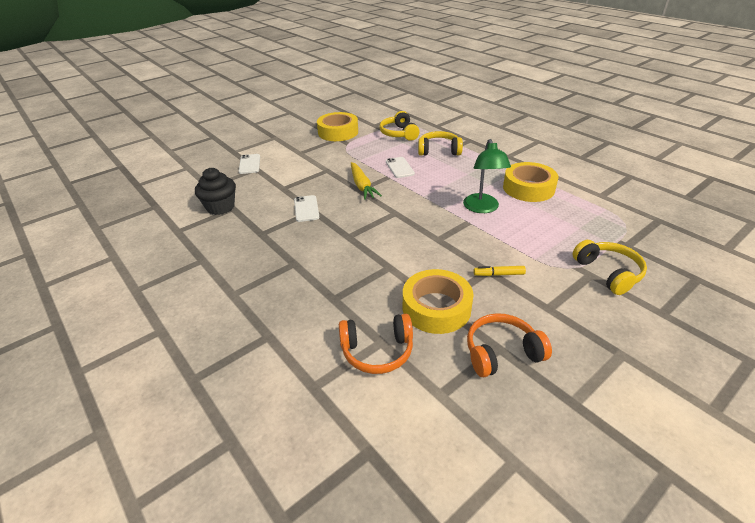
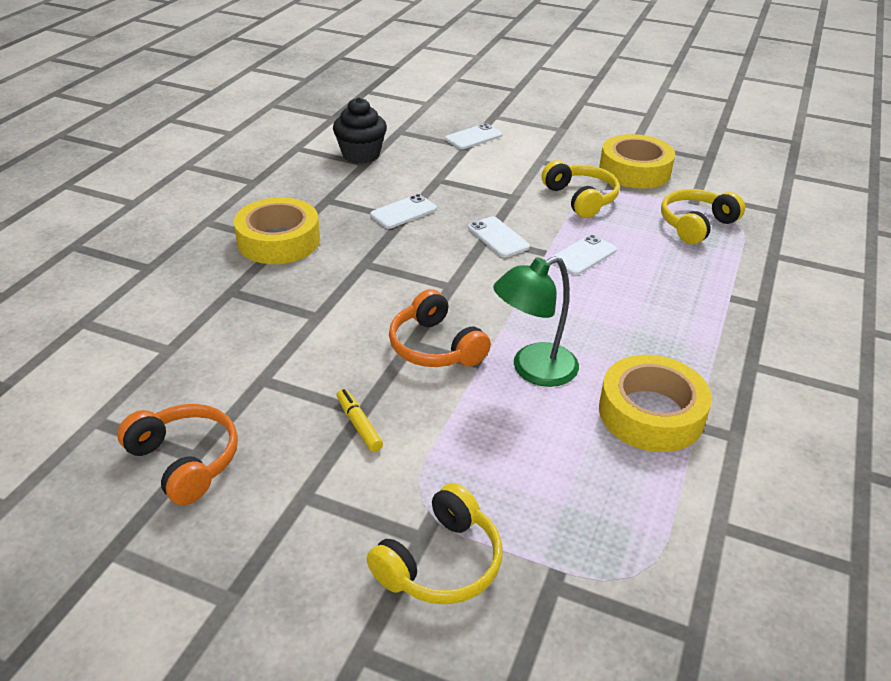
camera: 60 degrees right, 0 degrees up
(362, 186) = (498, 237): yellow carrot -> white phone
(377, 351) = (151, 351): orange headphones -> orange headphones (435, 347)
(436, 308) = (251, 379): yellow tape -> yellow tape (279, 241)
(439, 150) = (682, 280): yellow headphones -> yellow headphones (581, 198)

